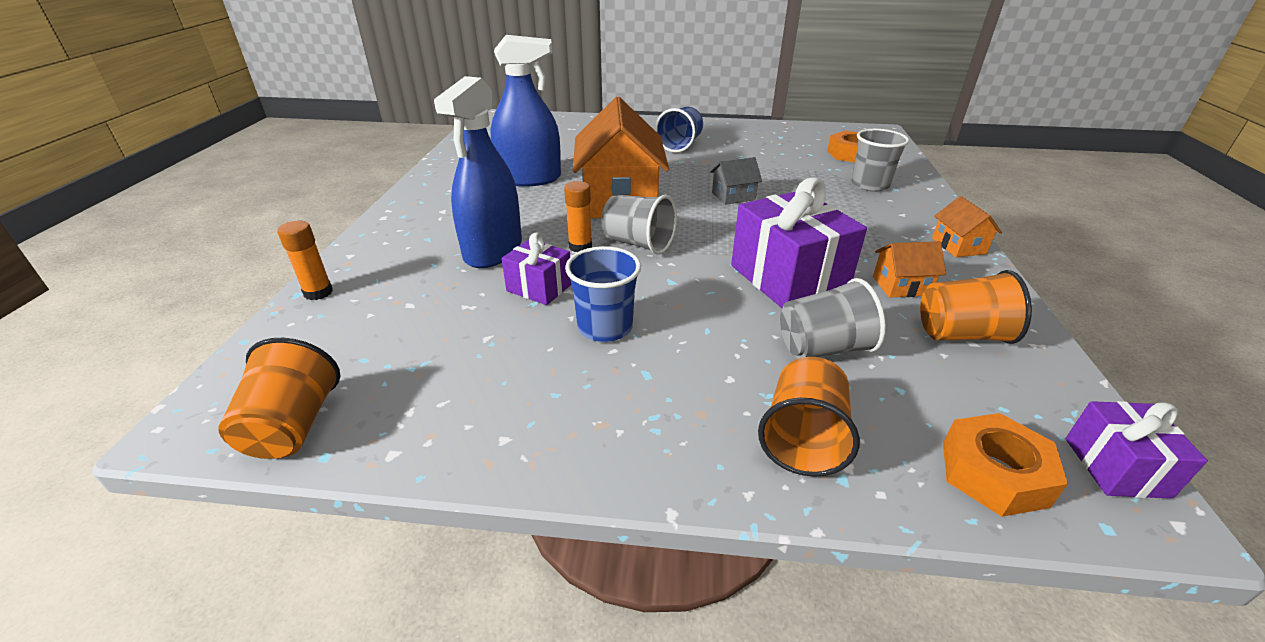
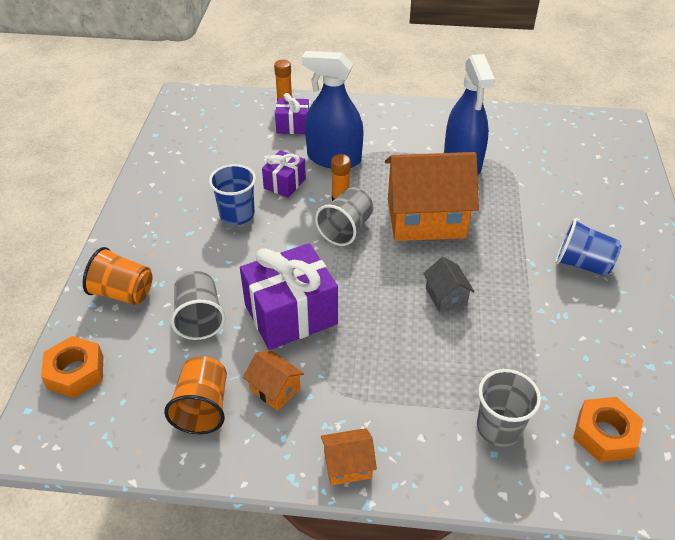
camera: 90 degrees right, 10 degrees up
(293, 427) = (175, 122): orange cup -> none
(901, 286) = (275, 389): orange house -> orange house turned 45 degrees counterclockwise
(1116, 467) = (61, 439): purple gift -> purple gift (293, 126)

